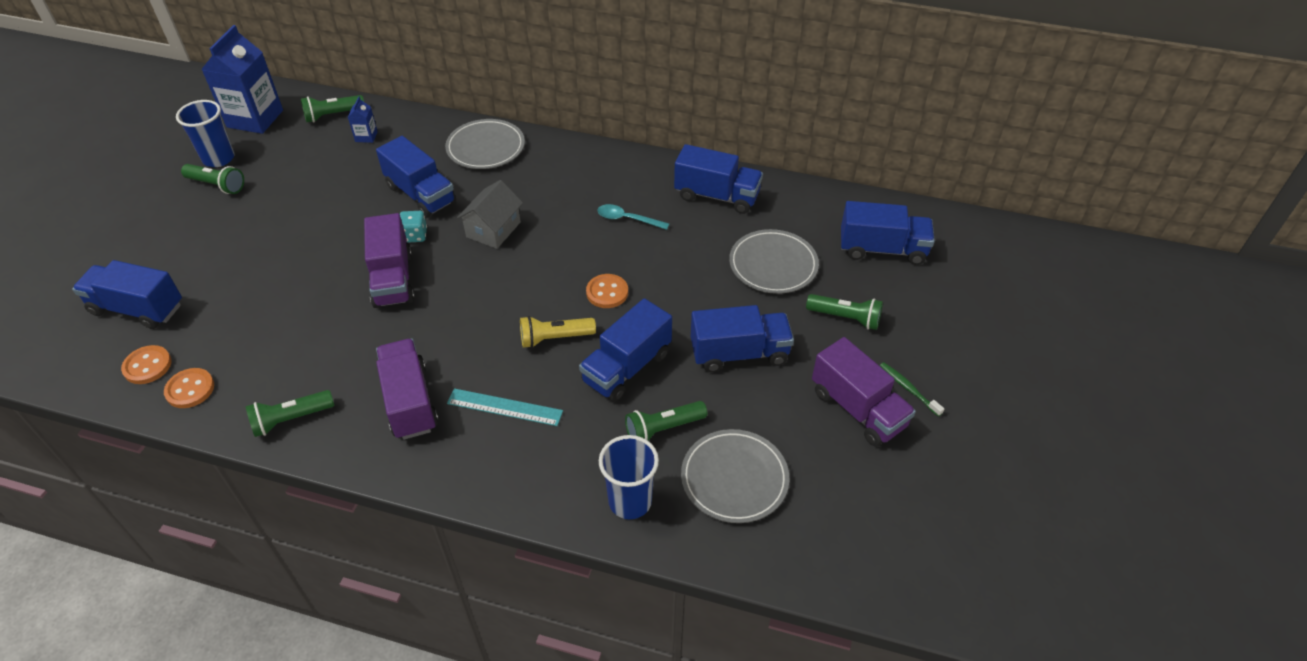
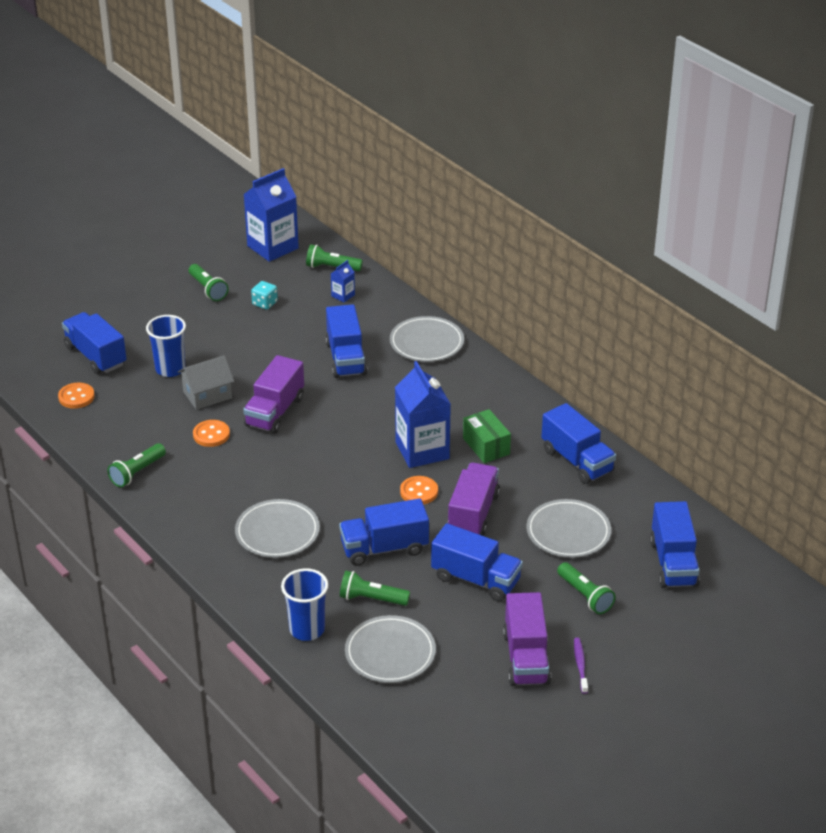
camera: 35 degrees right, 10 degrees down
(190, 389) = (91, 424): orange button -> orange button (211, 435)
(218, 158) = (224, 269): blue cup -> blue cup (170, 369)
(290, 419) = (137, 472): green flashlight -> green flashlight turned 60 degrees counterclockwise
(410, 402) = (219, 498): purple truck -> purple truck (473, 514)
(414, 235) = (316, 387): turquoise dice -> turquoise dice (265, 303)
(493, 229) = (376, 408): grey house -> grey house (207, 395)
(504, 407) = (277, 532): turquoise ruler -> grey plate
(554, 338) = (351, 505): yellow flashlight -> none
(573, 250) = (422, 450): none -> blue carton
(627, 219) = (486, 446): turquoise spoon -> green box
(882, 249) = (673, 563): blue truck -> blue truck turned 45 degrees clockwise
(908, 388) = (580, 665): green toothbrush -> purple toothbrush

